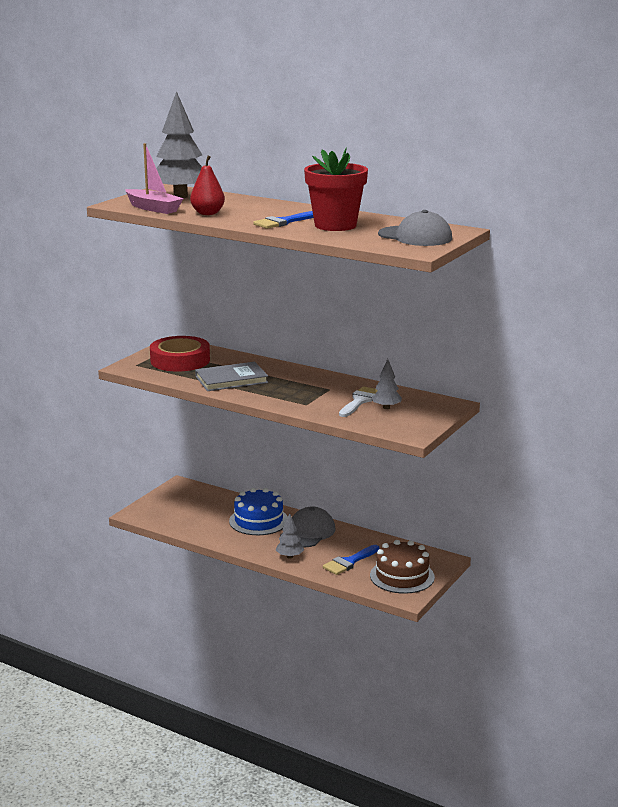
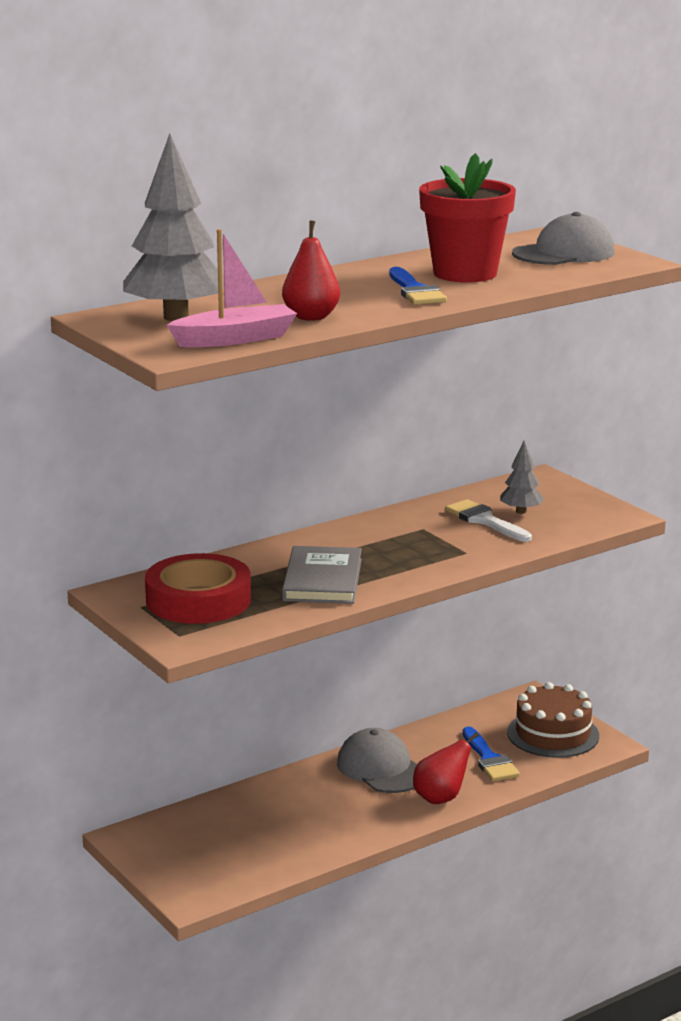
camera: 65 degrees left, 0 degrees up
(258, 521) = (312, 797): blue cake -> none
(290, 556) = (441, 798): grey tree -> red pear

